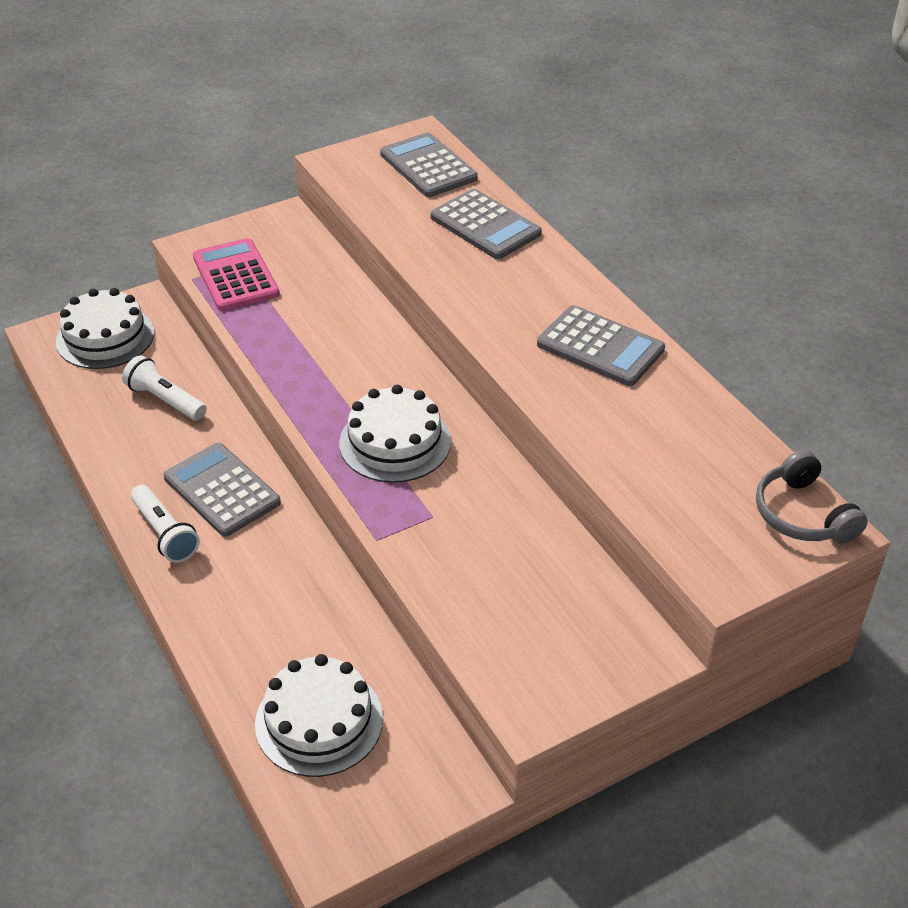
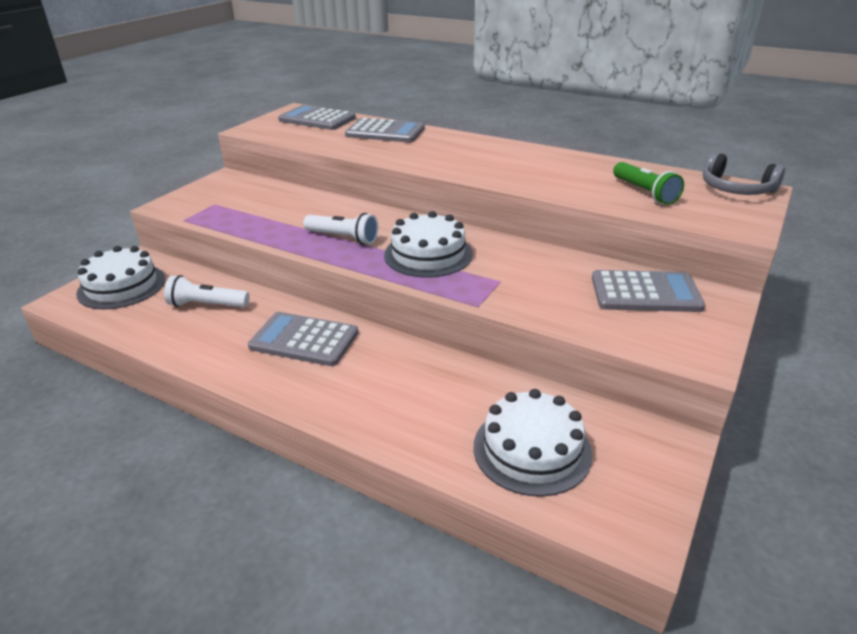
camera: 30 degrees left, 10 degrees down
(165, 533) = (282, 382): white flashlight -> white flashlight (343, 238)
(235, 276) = (217, 210): pink calculator -> none
(600, 347) = (523, 159): grey calculator -> grey calculator (645, 293)
(677, 471) = (645, 193): none -> green flashlight

